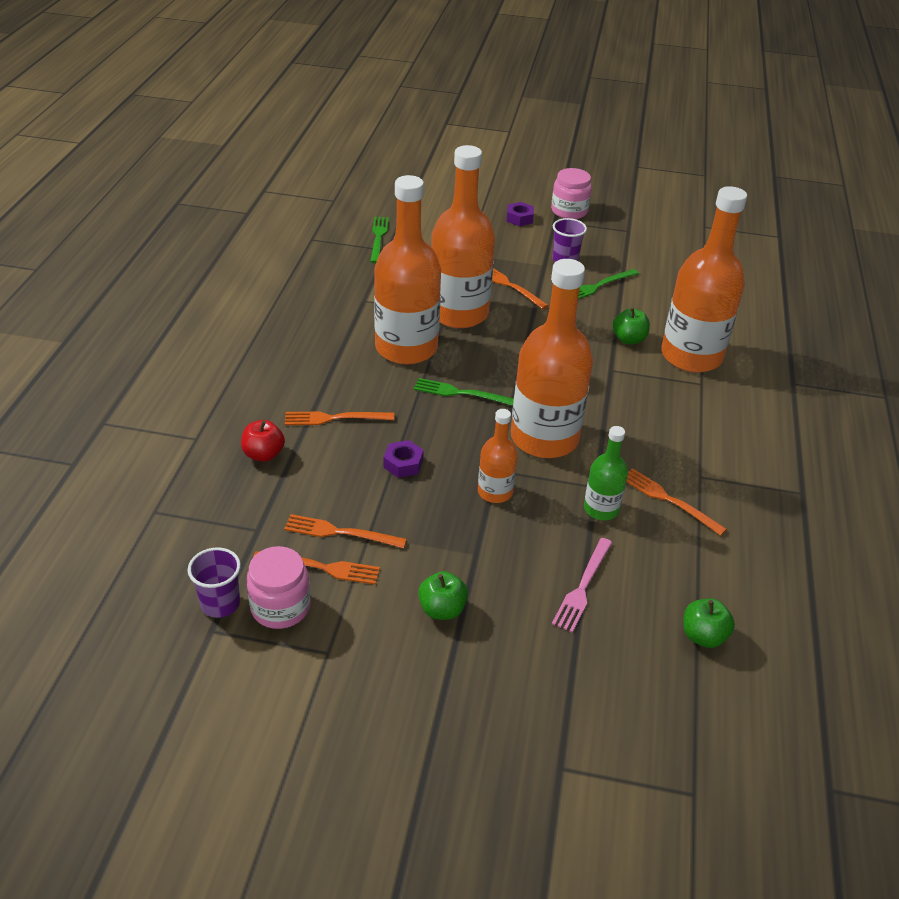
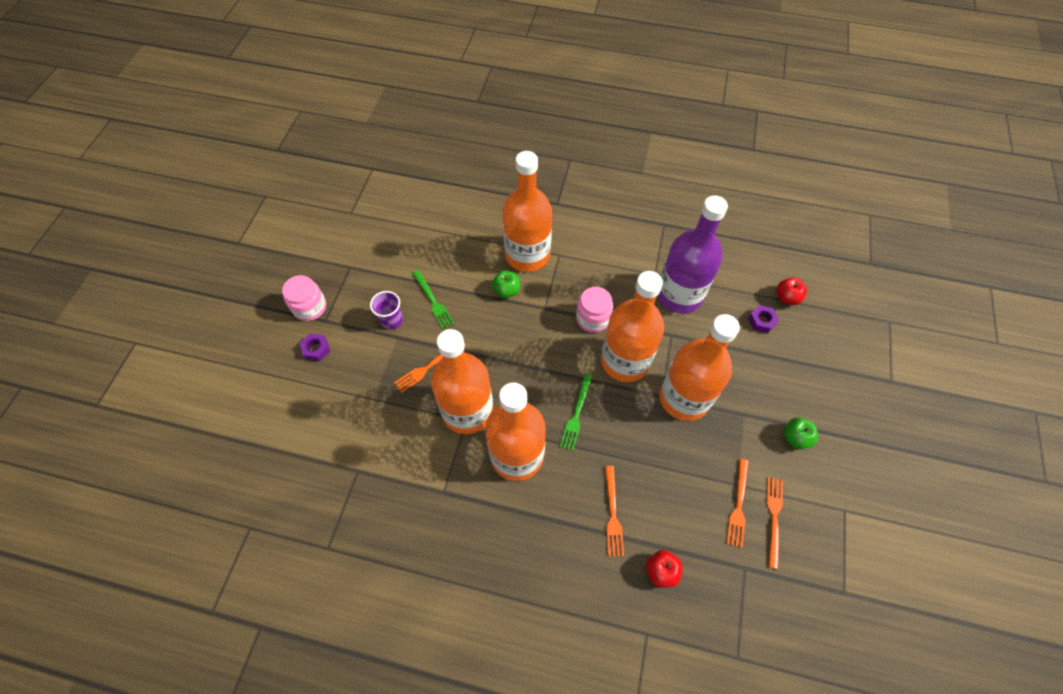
camera: 85 degrees left, 20 degrees up
(220, 604) = (820, 589): purple cup -> none
(280, 607) = (814, 545): pink jar -> pink jar (593, 318)
(378, 238) = (334, 479): green fork -> none
(403, 464) = (661, 460): purple nut -> purple nut (761, 321)
(495, 492) = (684, 398): orange bottle -> orange bottle, size x2.05
(582, 587) = (761, 354): pink fork -> none
(601, 509) = (692, 335): green bottle -> none
(669, 500) = (679, 295): orange fork -> purple bottle
(703, 636) = (786, 298): green apple -> red apple

